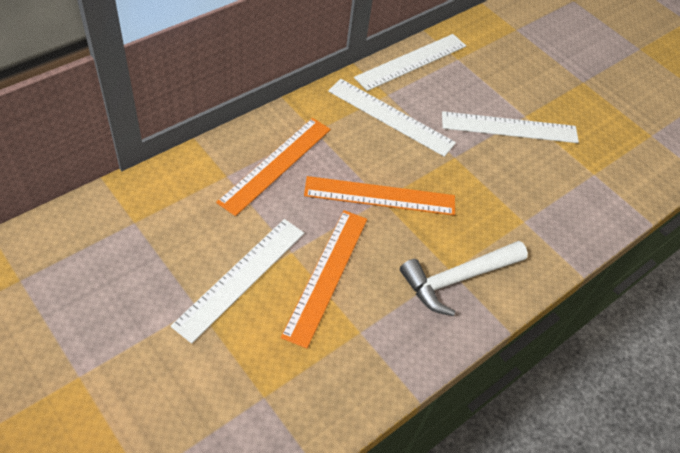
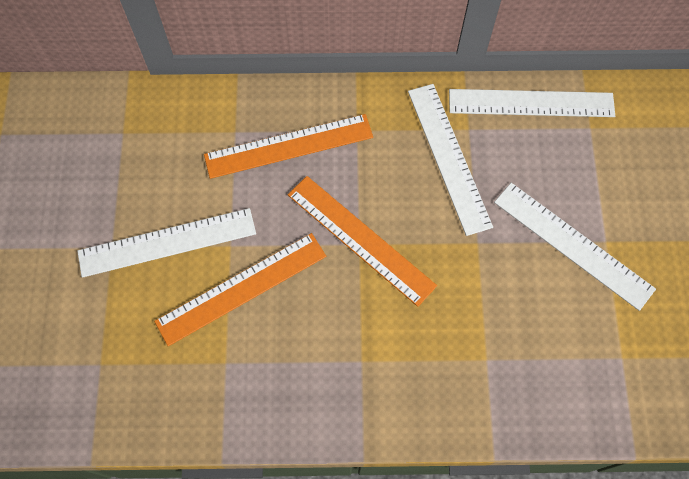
camera: 45 degrees right, 15 degrees up
(458, 279) = (361, 374): white hammer -> none

